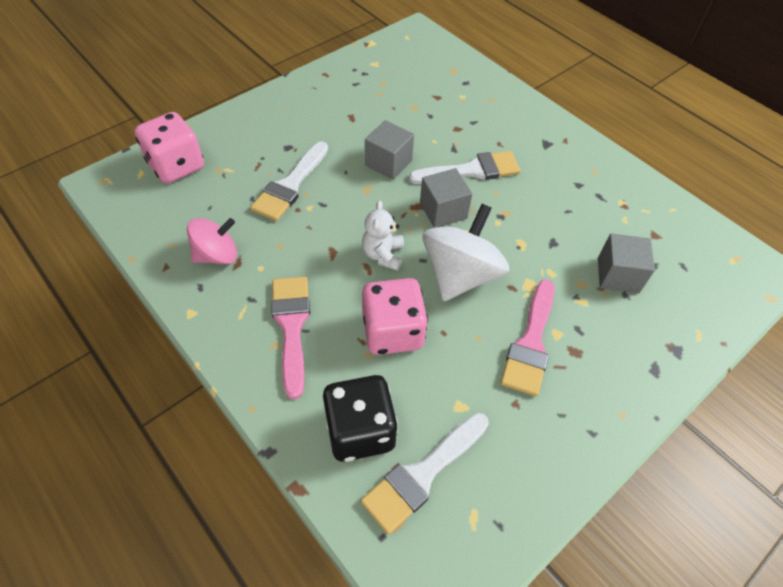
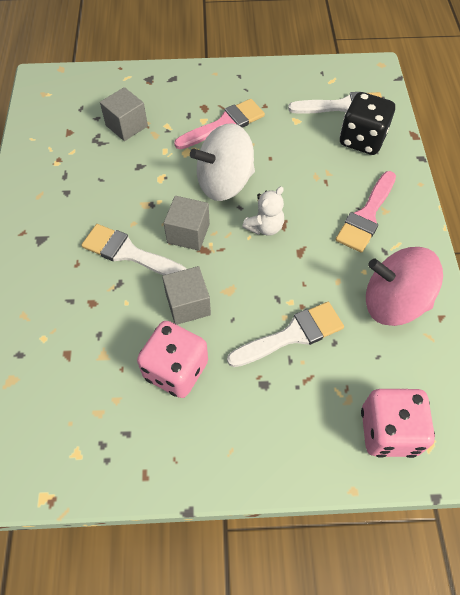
camera: 140 degrees left, 5 degrees up
(217, 255) = (393, 302): pink spinning top -> pink spinning top, size x1.57
(392, 332) = (302, 175): pink dice -> pink dice (176, 370)

